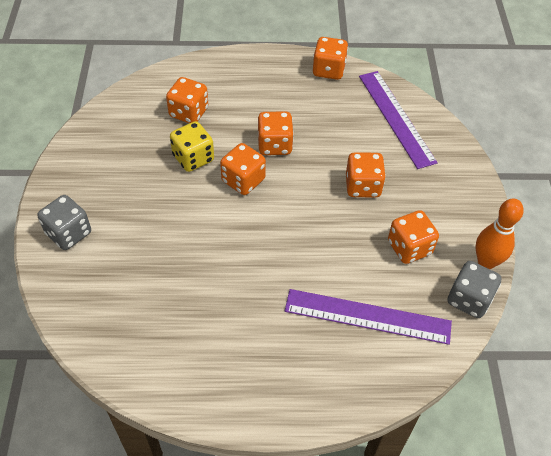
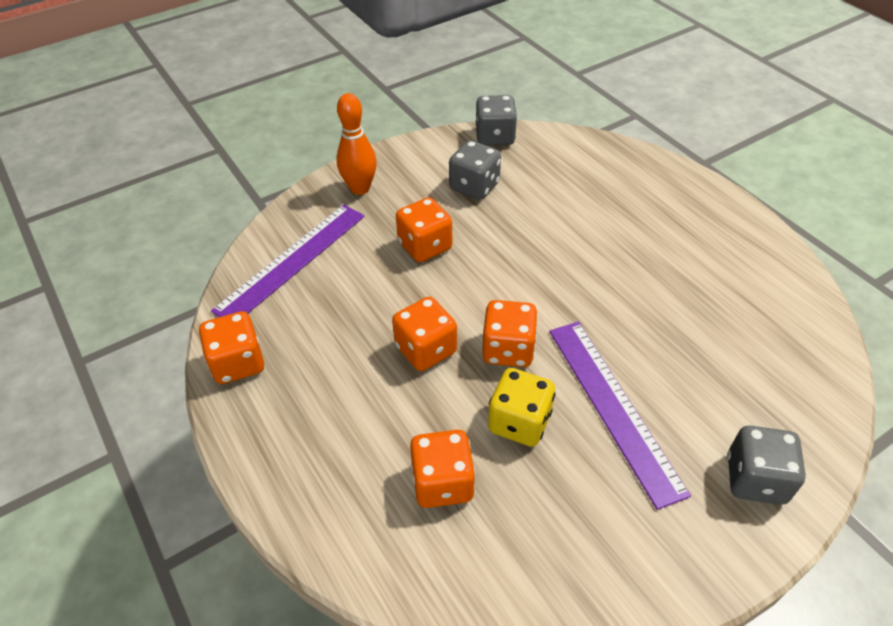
camera: 120 degrees left, 5 degrees down
(367, 316) = (574, 184): purple ruler -> purple ruler (613, 407)
(409, 248) = (474, 186): orange dice -> grey dice
(486, 262) = (445, 139): orange bowling pin -> orange bowling pin (360, 188)

